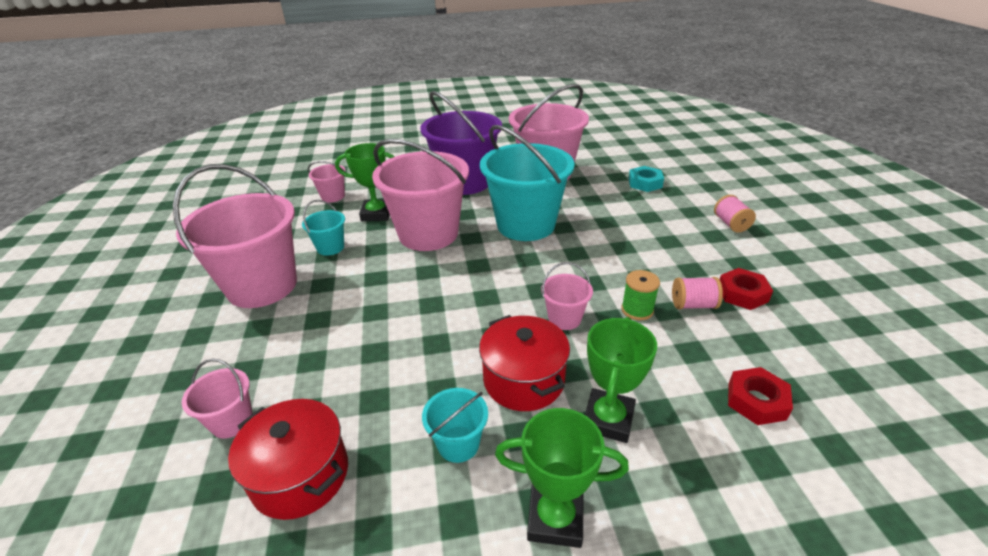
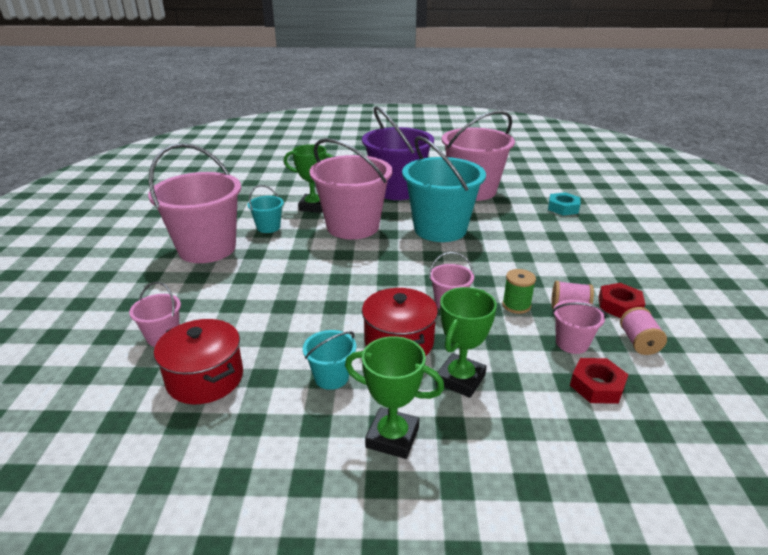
camera: 10 degrees right, 5 degrees down
(333, 196) = (280, 189): pink bucket -> pink bucket (572, 343)
(731, 224) = (632, 250): pink spool -> pink spool (638, 342)

